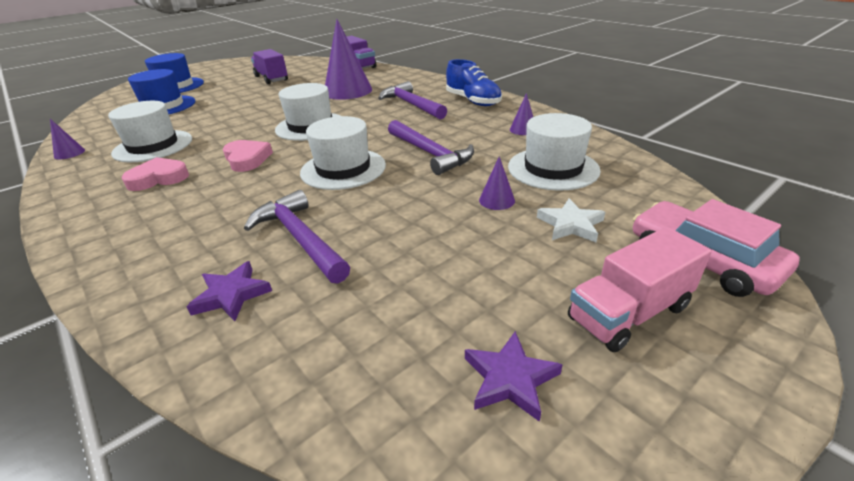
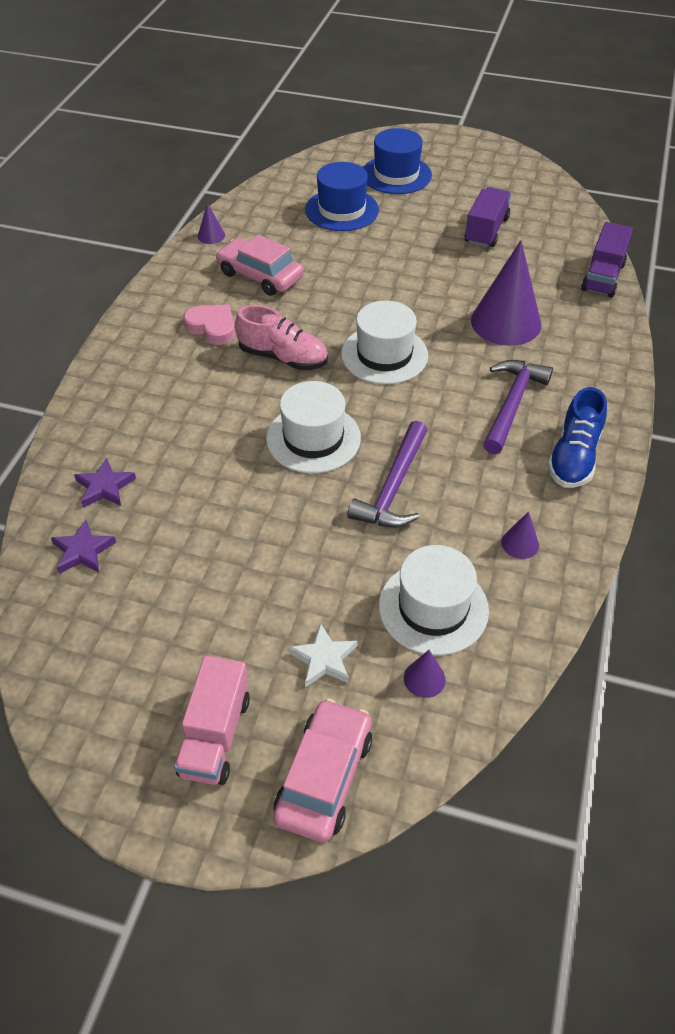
camera: 55 degrees right, 15 degrees up
(153, 146) = (260, 275): white hat -> pink car
(247, 159) = (283, 357): pink heart -> pink shoe
(300, 238) = (187, 480): purple hammer -> none
(496, 200) = (332, 585): purple cone -> purple cone (424, 679)
(510, 379) = (110, 682): purple star -> purple star (83, 551)
(628, 313) = (215, 735): pink truck -> pink truck turned 105 degrees counterclockwise

